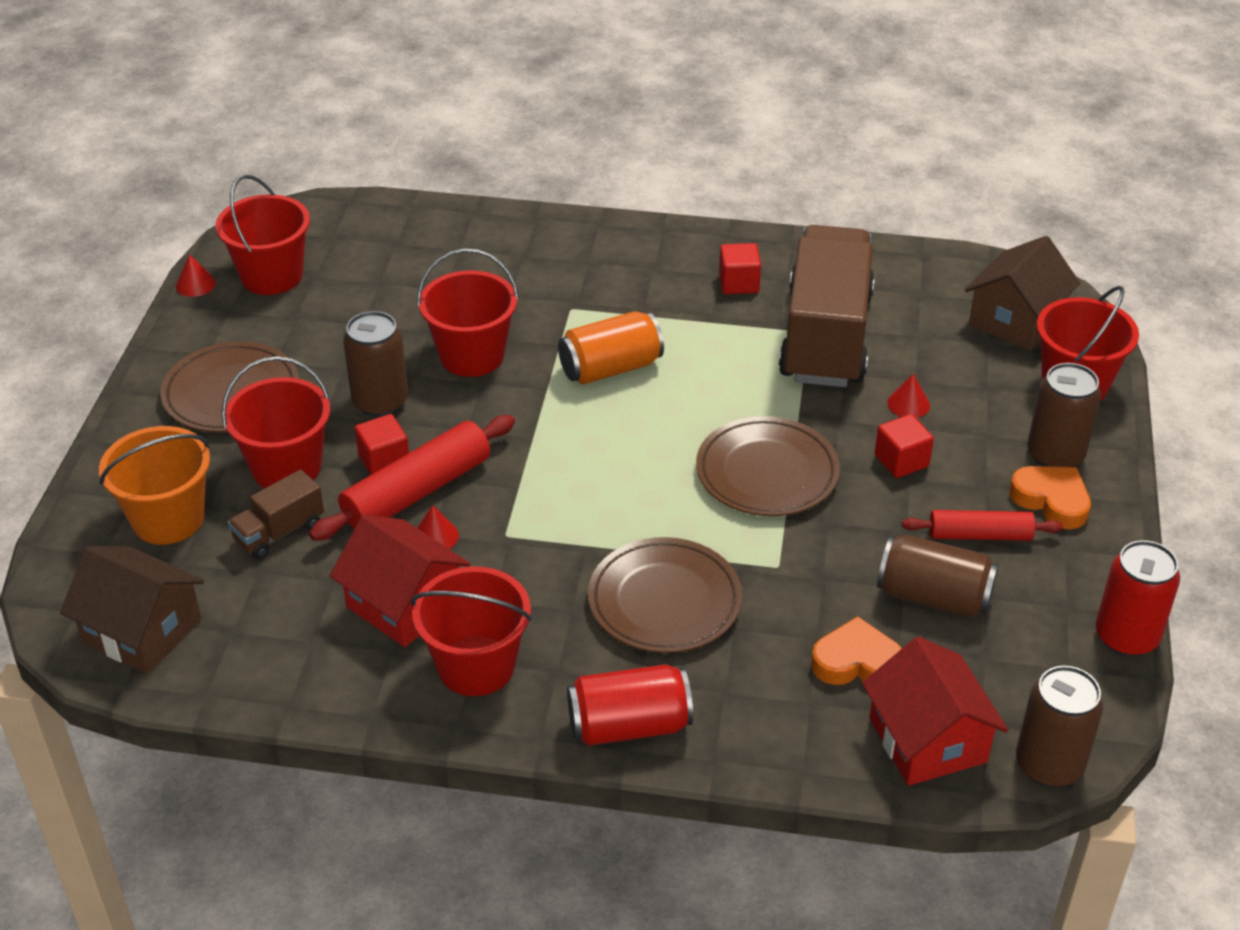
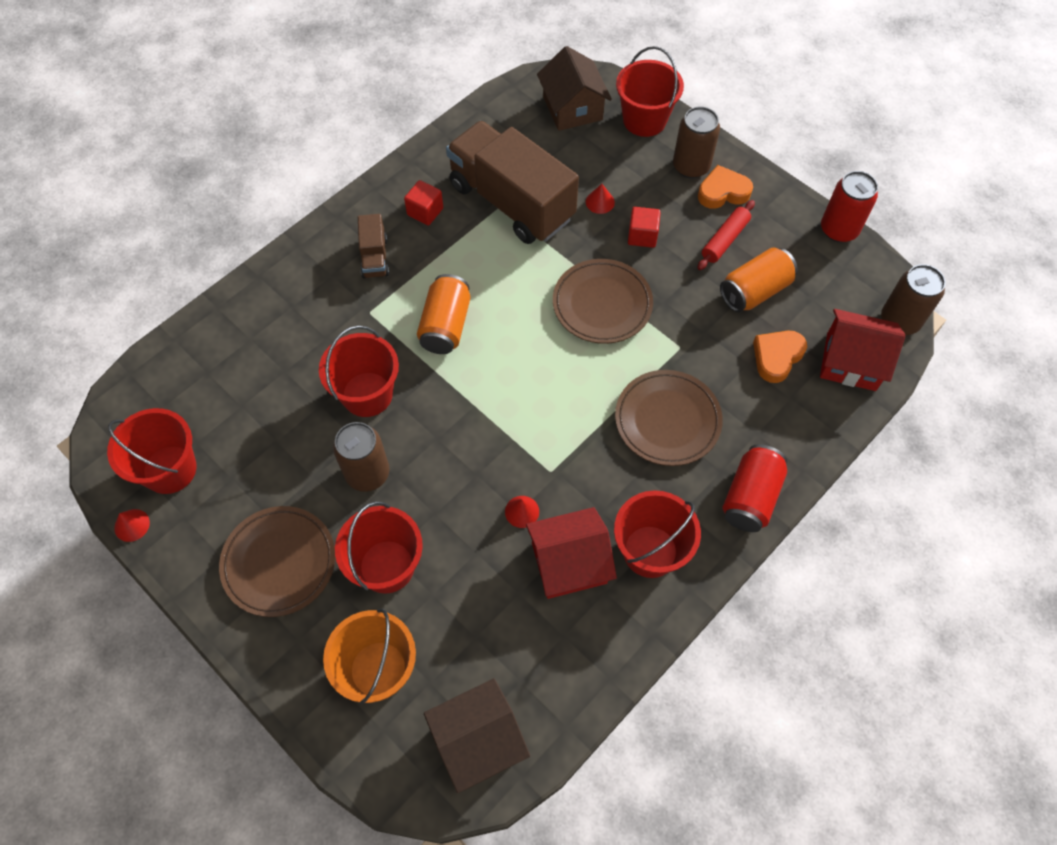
camera: 55 degrees left, 20 degrees up
(279, 532) = (447, 604): brown truck -> brown truck (375, 257)
(384, 461) = (428, 503): red cube -> none
(417, 492) = (473, 499): red rolling pin -> none
(933, 597) = (754, 291): brown can -> orange can

